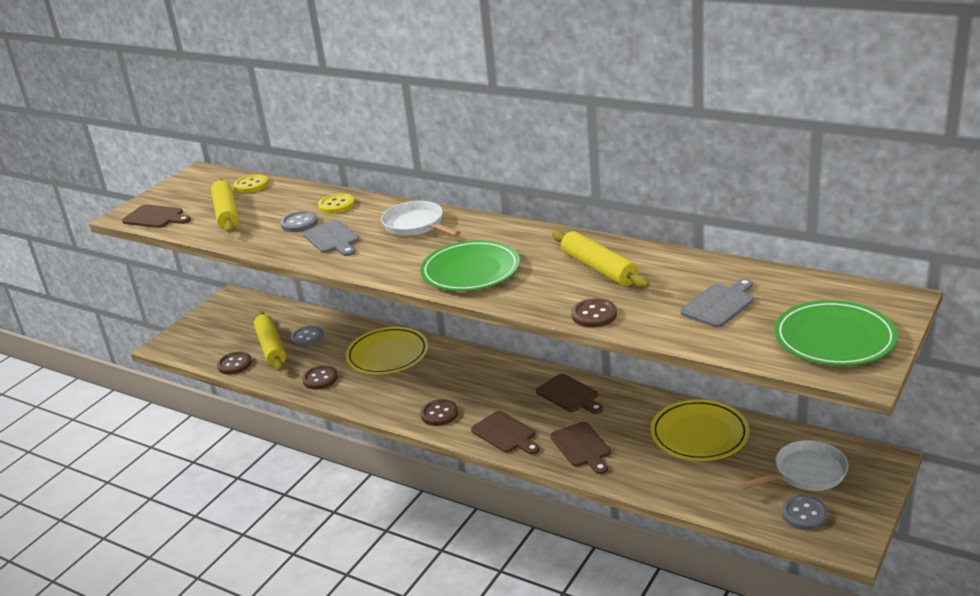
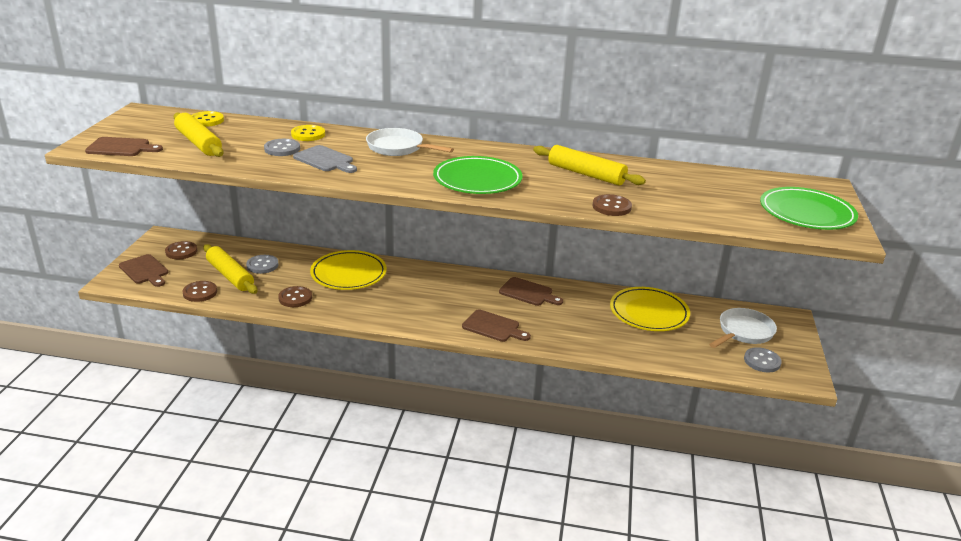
camera: 25 degrees left, 0 degrees up
(439, 414) = (425, 317): brown button -> brown button (181, 251)
(582, 446) = (563, 330): brown cutting board -> brown cutting board (145, 270)
(719, 304) = (703, 195): grey cutting board -> none

